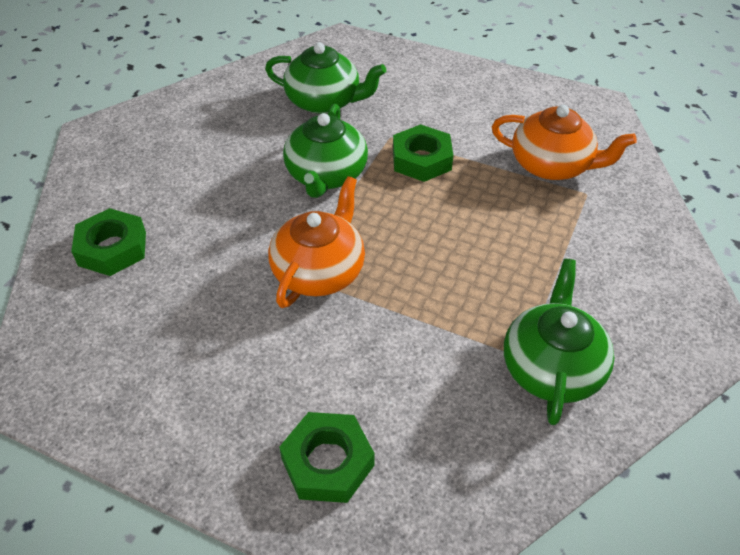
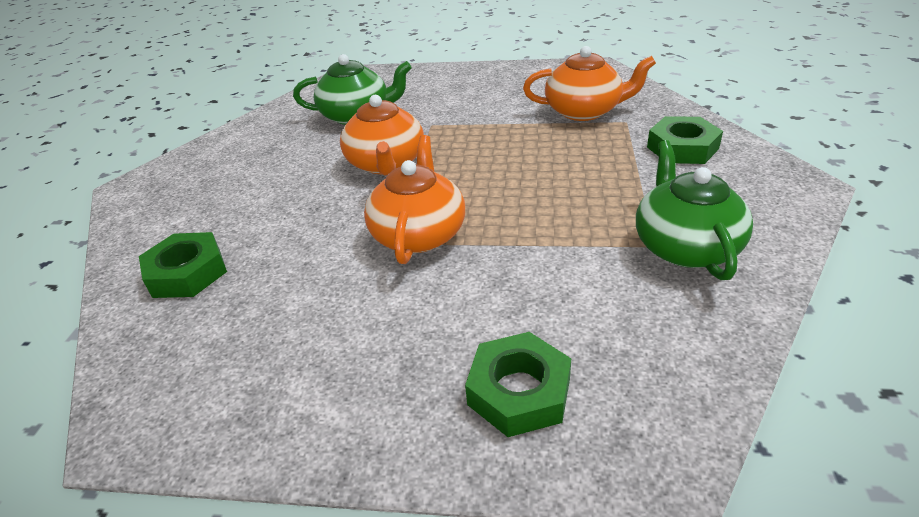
camera: 15 degrees left, 10 degrees down
(326, 175) = (386, 163): green teapot -> orange teapot
(421, 160) = (469, 133): green nut -> green nut (682, 148)

